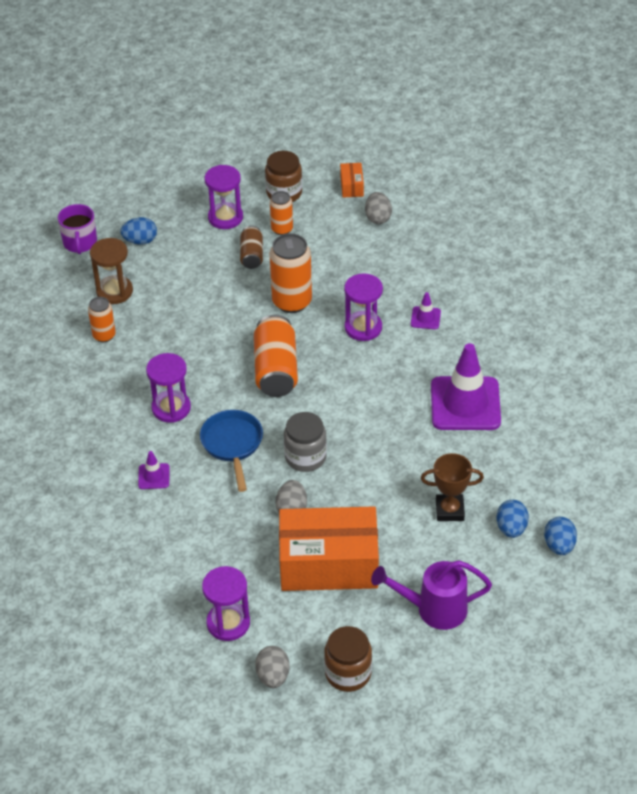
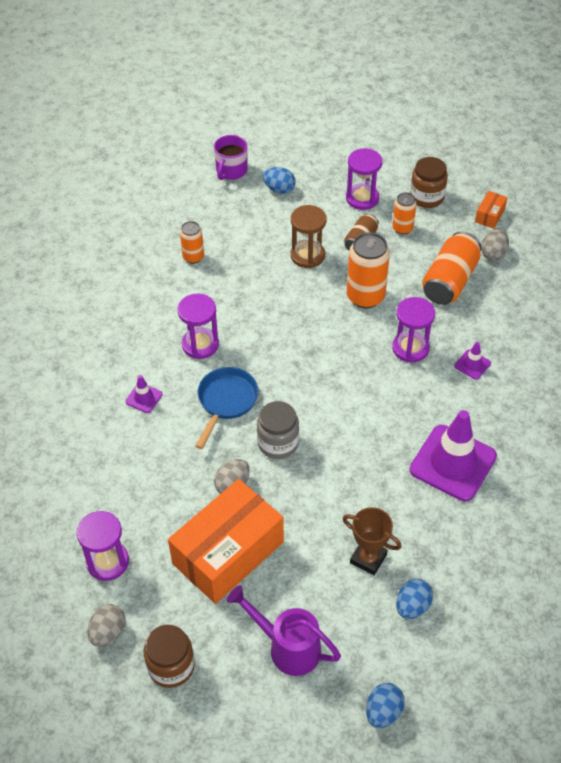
camera: 30 degrees right, 5 degrees up
(114, 291) = (228, 223): brown hourglass -> brown hourglass (307, 255)
(276, 370) = (309, 351): orange can -> orange can (449, 281)
(329, 563) = (228, 552): orange box -> orange box turned 75 degrees counterclockwise
(559, 545) = (445, 648): blue egg -> blue egg (383, 711)

